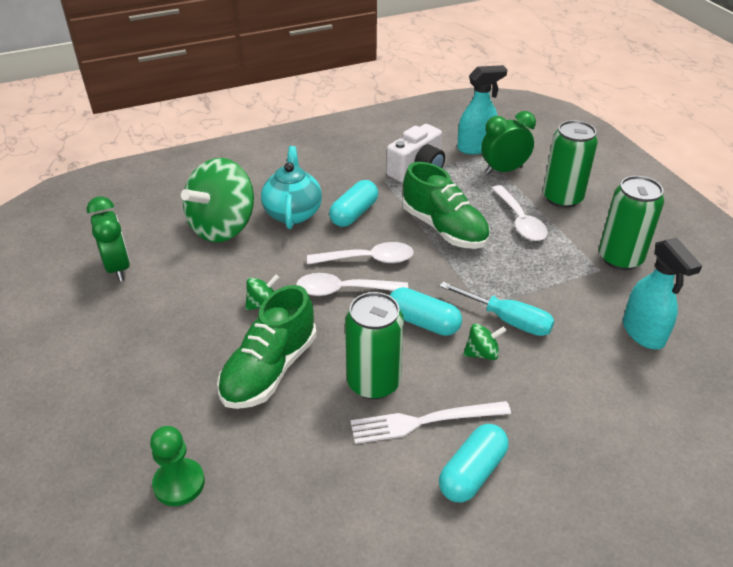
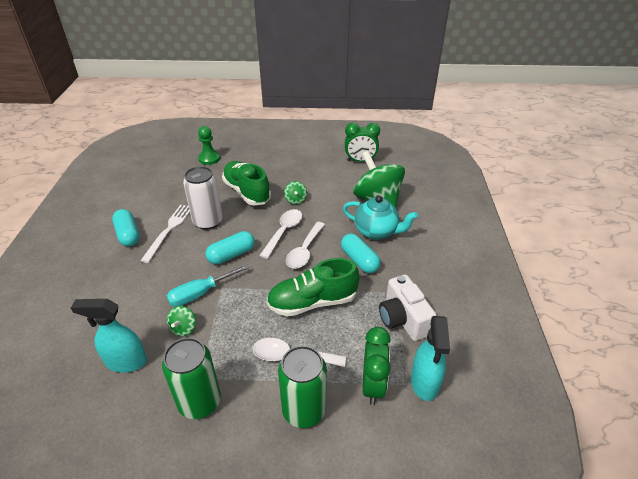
camera: 115 degrees right, 0 degrees up
(373, 382) = (208, 221): green can -> white can
(482, 353) = (187, 269): green spinning top -> green spinning top (183, 328)

